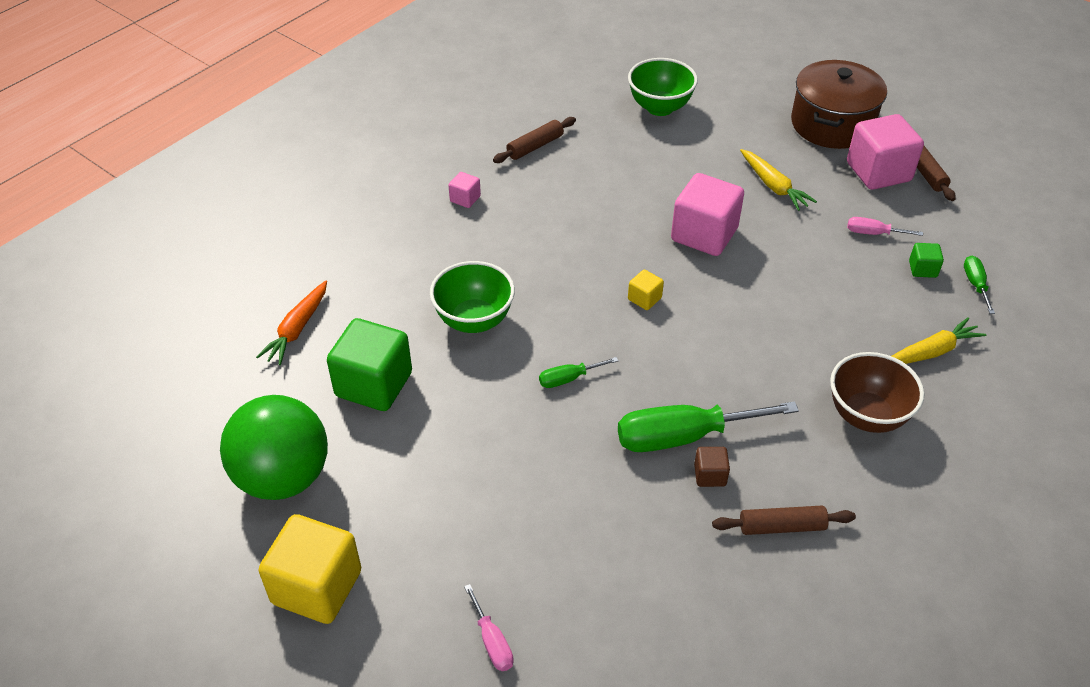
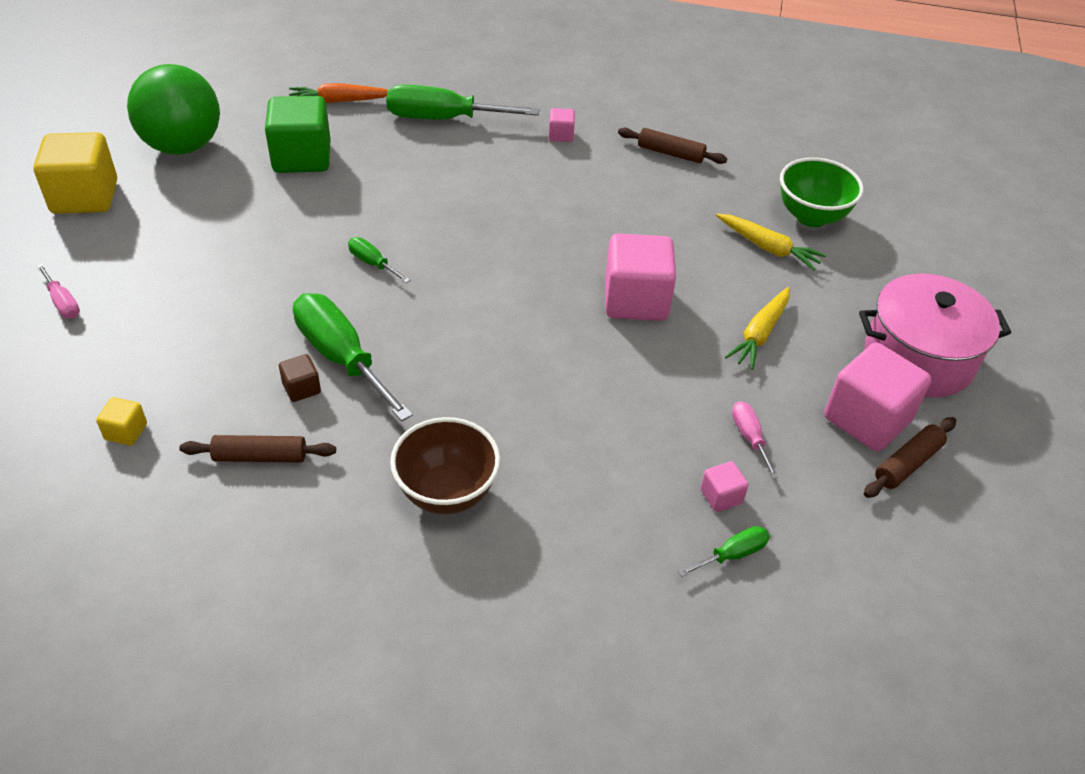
camera: 60 degrees right, 0 degrees up
(384, 264) = (443, 119): none -> green screwdriver
(474, 320) = (409, 187): green bowl -> none
(492, 641) = (63, 303): pink screwdriver -> pink screwdriver turned 75 degrees counterclockwise
(644, 299) = (510, 283): yellow cube -> yellow cube (126, 432)
(781, 527) = (260, 457): brown rolling pin -> brown rolling pin turned 60 degrees counterclockwise
(832, 124) = (918, 358): brown pot -> pink pot
(922, 269) = (721, 496): green cube -> pink cube
(930, 352) = (582, 531): yellow carrot -> yellow carrot (767, 247)

